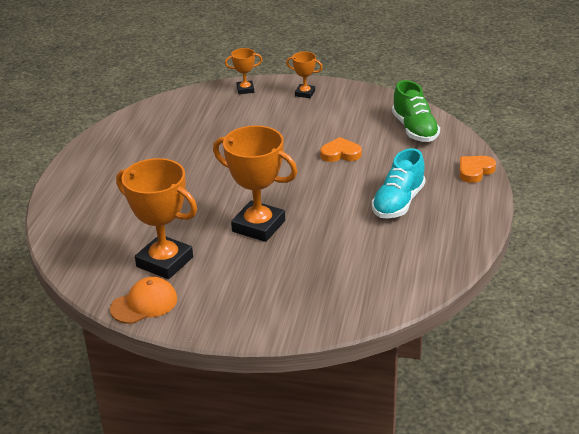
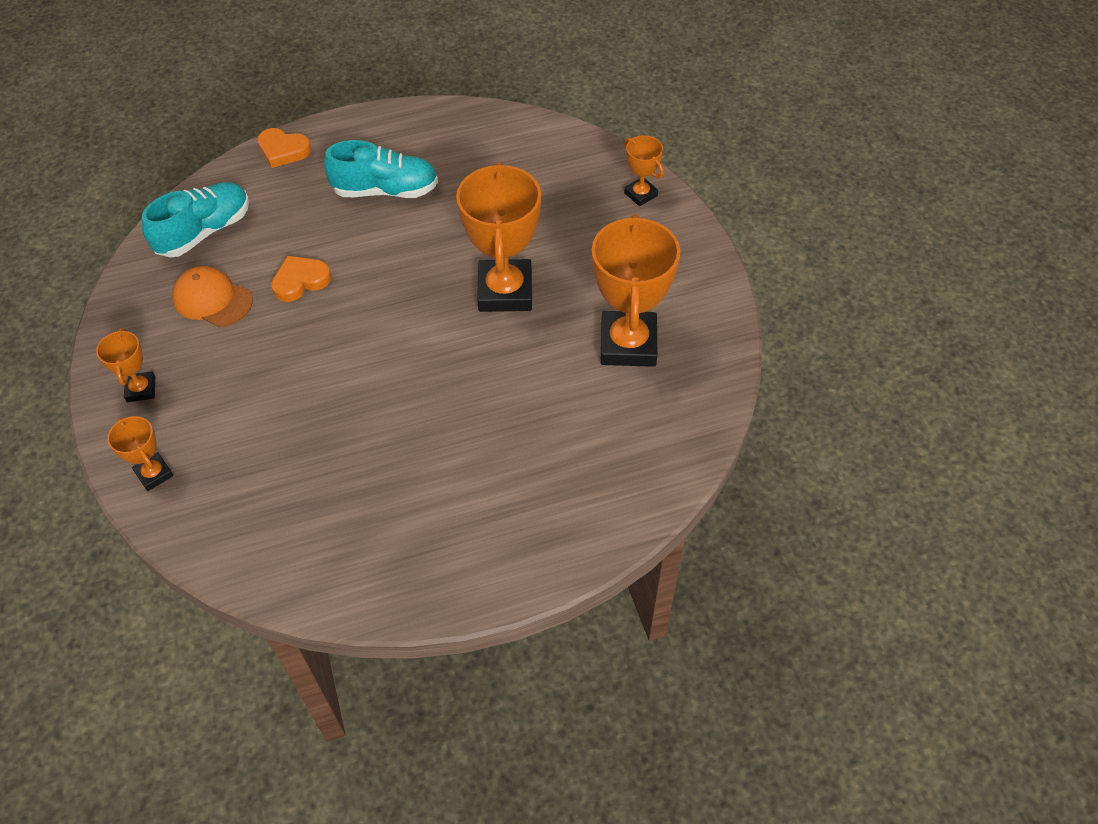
camera: 120 degrees left, 20 degrees up
(144, 304) = (708, 323): orange cap -> orange cap (212, 299)
(294, 320) = (640, 194): none -> orange trophy
(340, 153) = (300, 281): orange heart -> orange heart turned 90 degrees clockwise
(415, 129) = (204, 232): green shoe -> turquoise shoe

